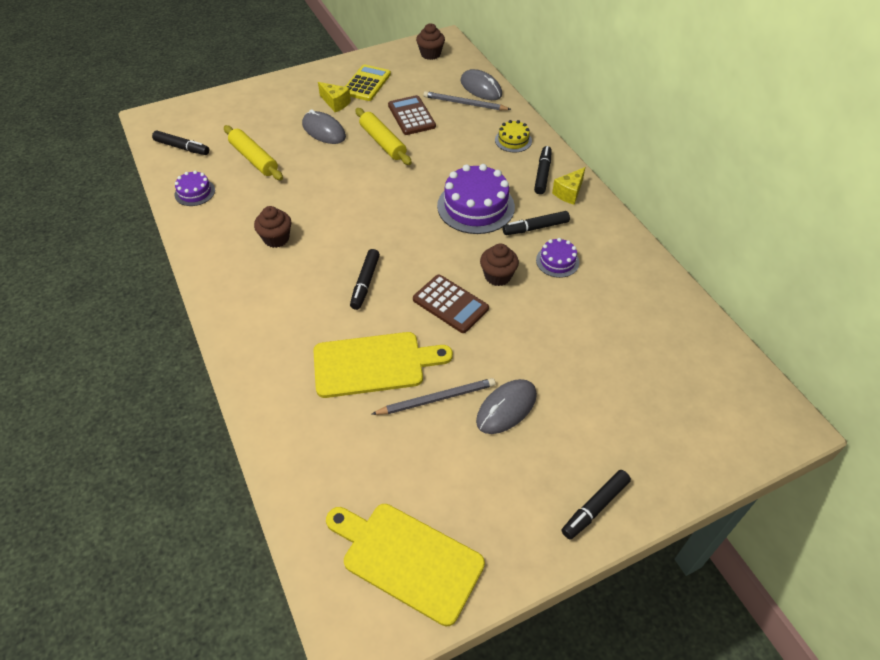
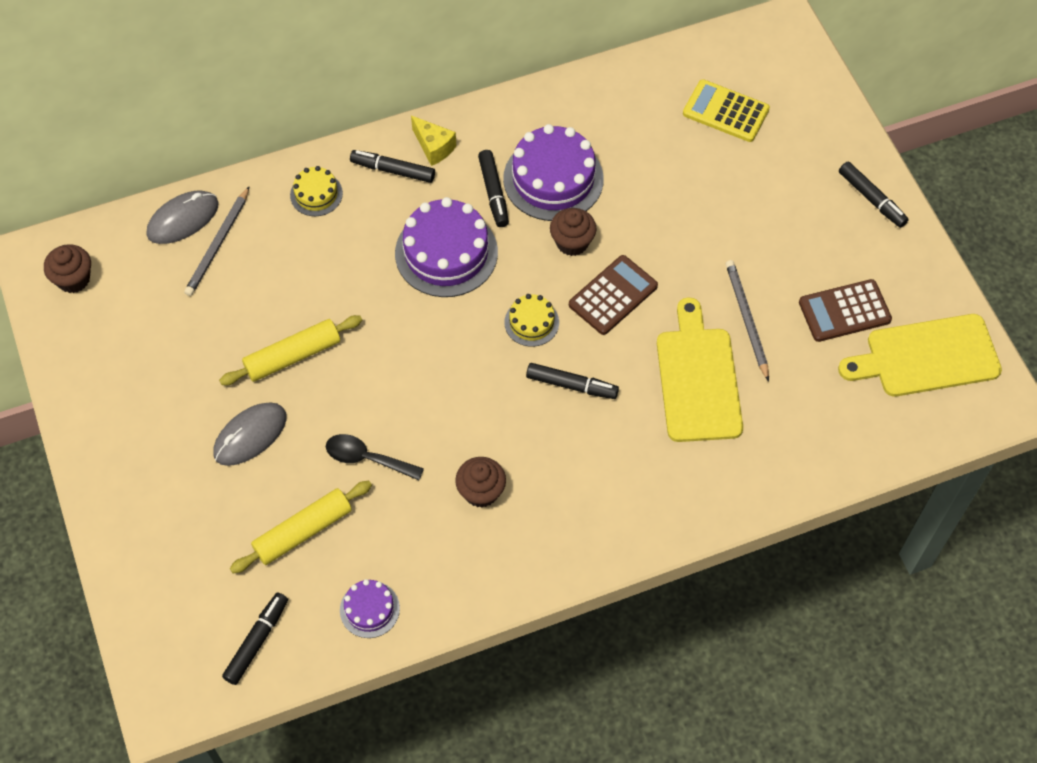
camera: 85 degrees left, 10 degrees up
(305, 182) = (367, 458): none -> black spoon
(335, 103) = (181, 419): yellow cheese -> none
(366, 83) = (136, 374): yellow calculator -> yellow calculator (725, 112)
(408, 559) = (926, 357): yellow cutting board -> yellow cutting board turned 45 degrees clockwise
(411, 116) = (235, 316): brown calculator -> brown calculator (844, 311)
(420, 256) = (531, 322): none -> yellow cake
(506, 408) = (760, 256): grey mouse -> none
(557, 261) = (553, 179): purple cake -> purple cake, size x1.92

